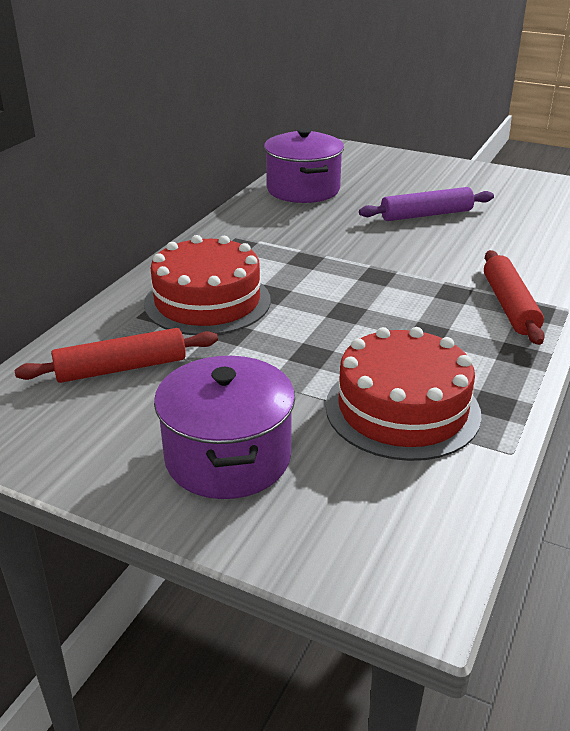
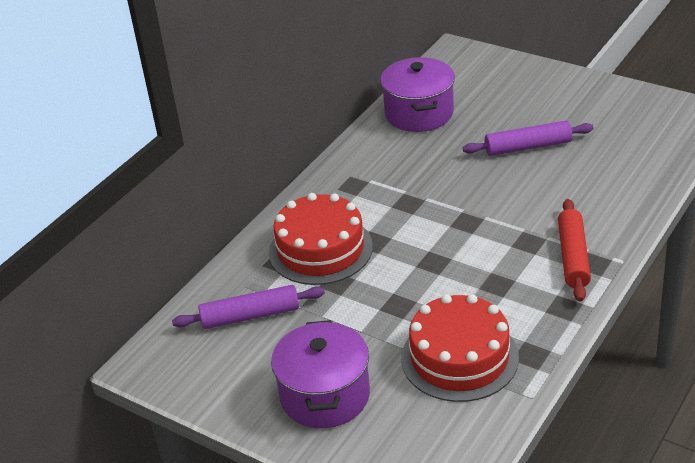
camera: 10 degrees right, 5 degrees up
(121, 368) = (250, 315): red rolling pin -> purple rolling pin

